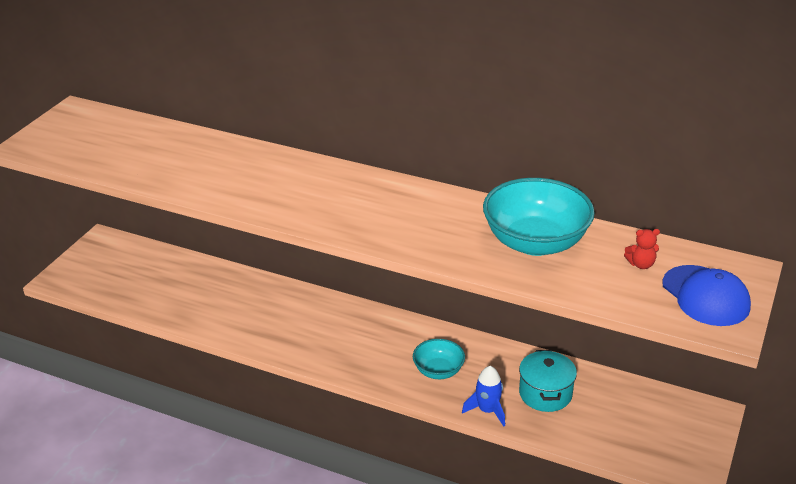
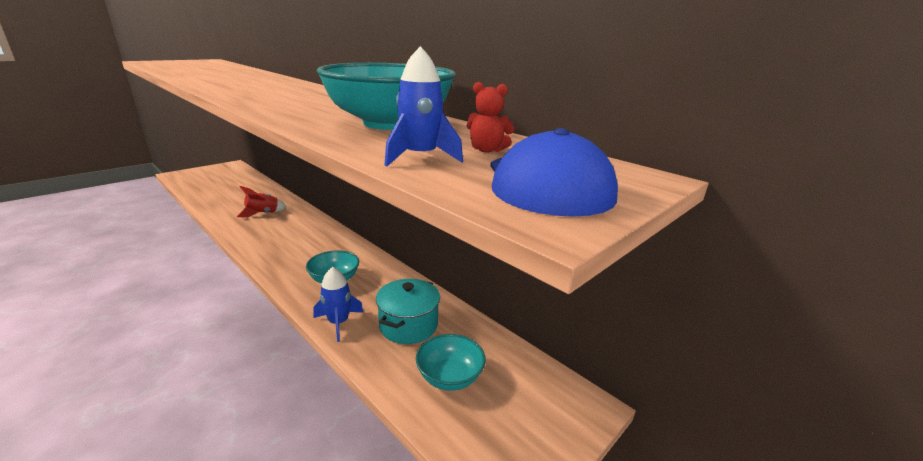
camera: 20 degrees right, 10 degrees down
(262, 311) = (263, 213): none -> red rocket
(611, 424) = (450, 377): none -> turquoise bowl
(613, 289) = (420, 157): none -> blue rocket

